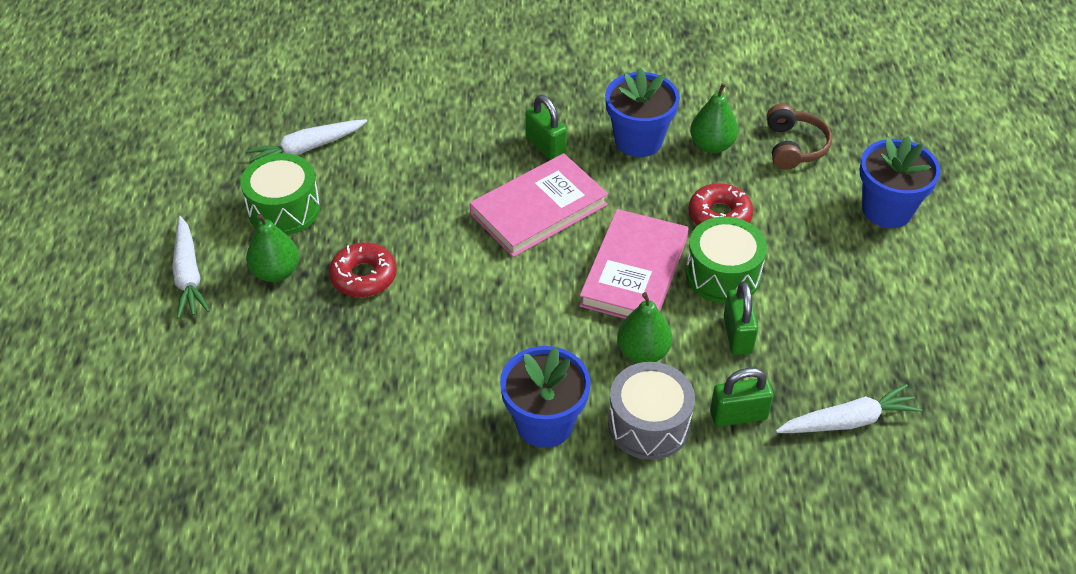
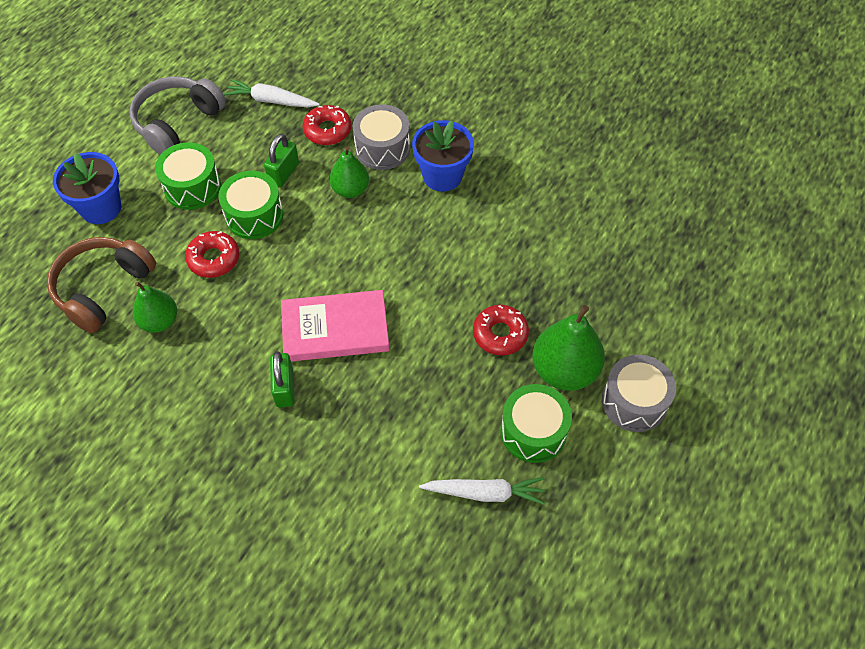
camera: 150 degrees left, 10 degrees up
(188, 275) = (634, 401): white carrot -> grey drum
(276, 272) = (564, 370): green pear -> green pear, size x1.59
(634, 271) = (309, 245): pink book -> none
(638, 140) = (209, 355): blue flower pot -> none
(738, 415) = (327, 130): green padlock -> red donut
(794, 147) = (103, 289): brown headphones -> brown headphones, size x1.55
(821, 273) = (192, 187): none -> green drum
(924, 336) = (177, 122): none -> grey headphones

